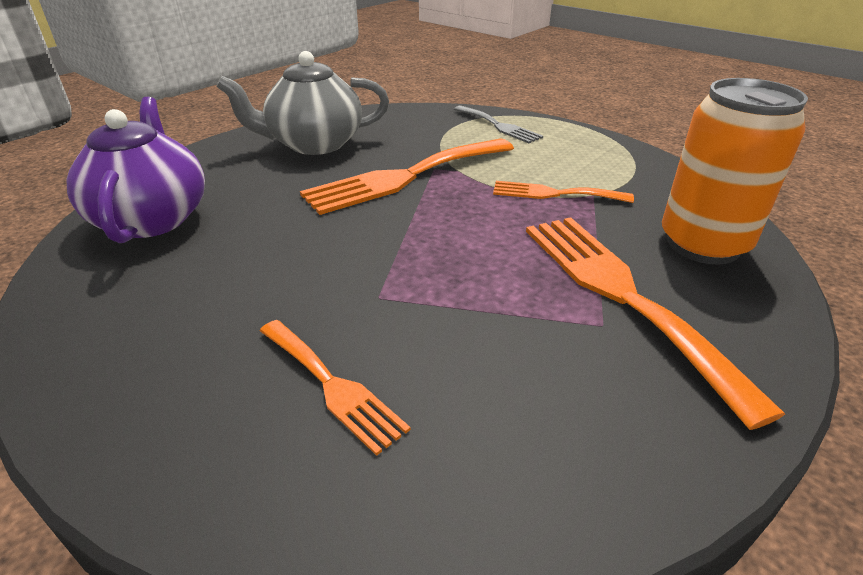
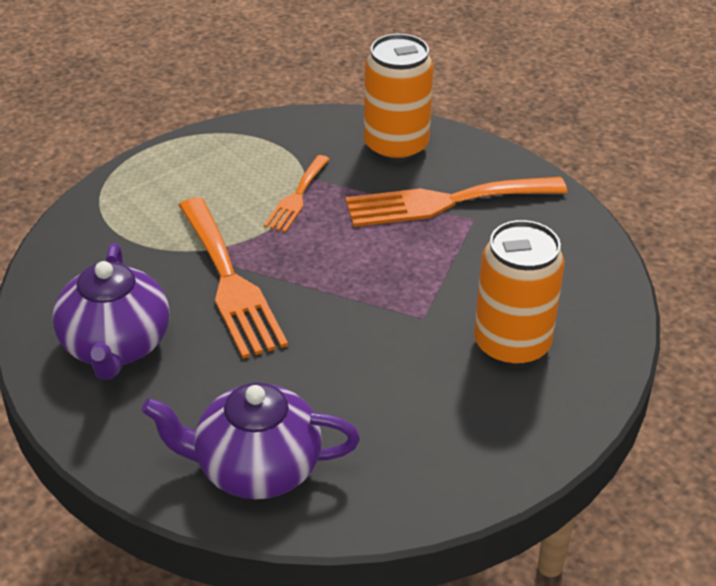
camera: 80 degrees left, 5 degrees up
(314, 144) = (116, 346): grey teapot -> purple teapot
(332, 385) = (511, 345): orange fork -> orange can
(499, 126) = (131, 198): grey fork -> none

